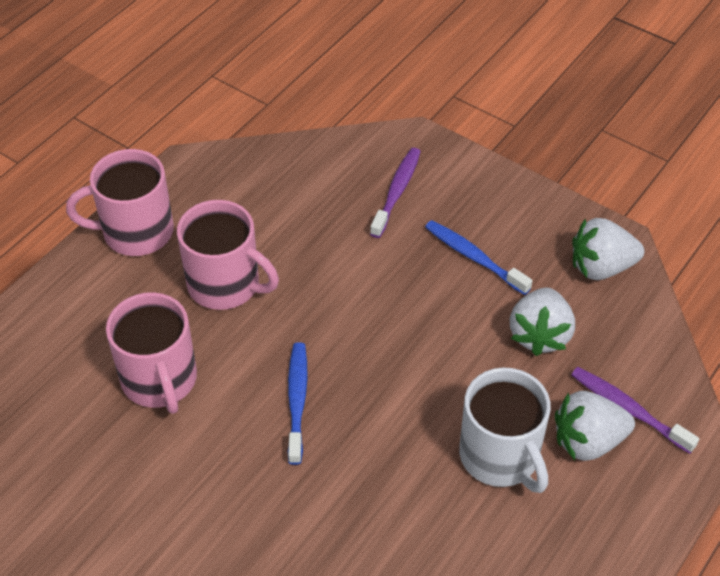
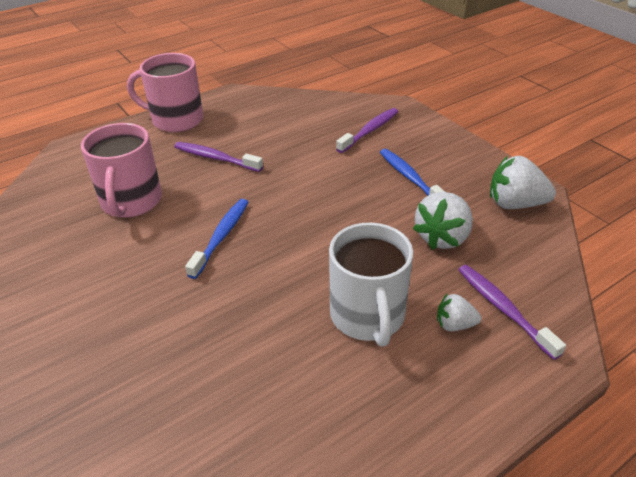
camera: 20 degrees right, 10 degrees down
(226, 285) = (215, 158): pink mug -> purple toothbrush
(588, 441) = (454, 324): white strawberry -> white strawberry, size x0.56

